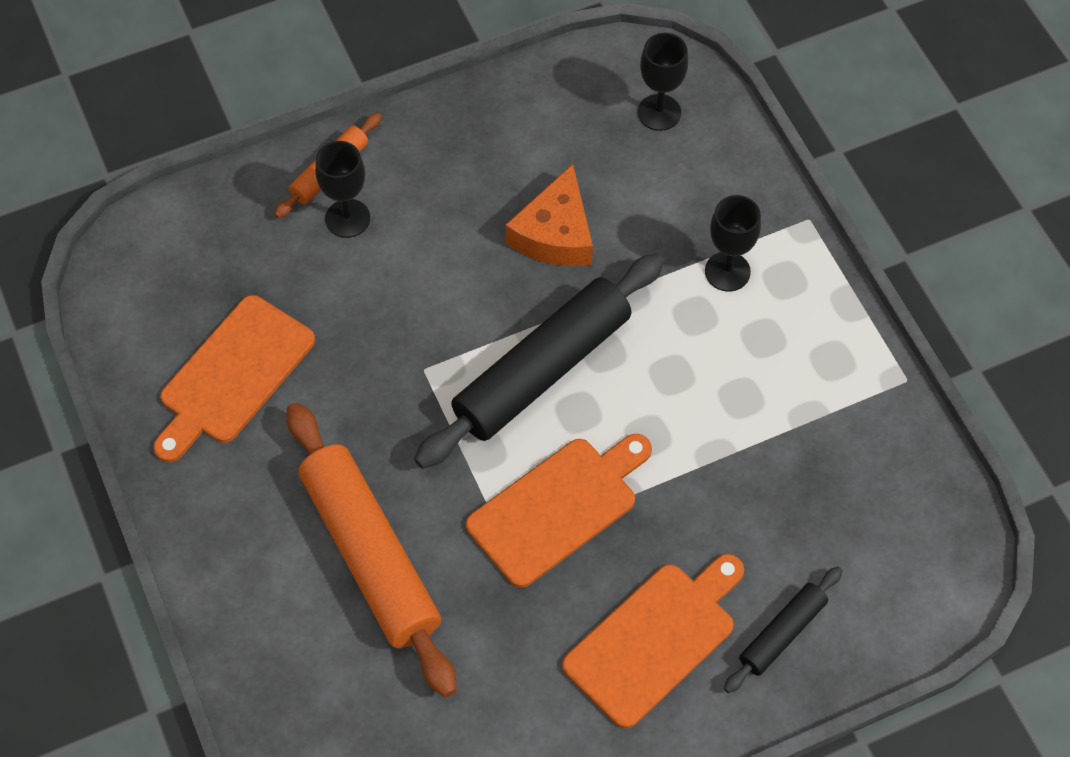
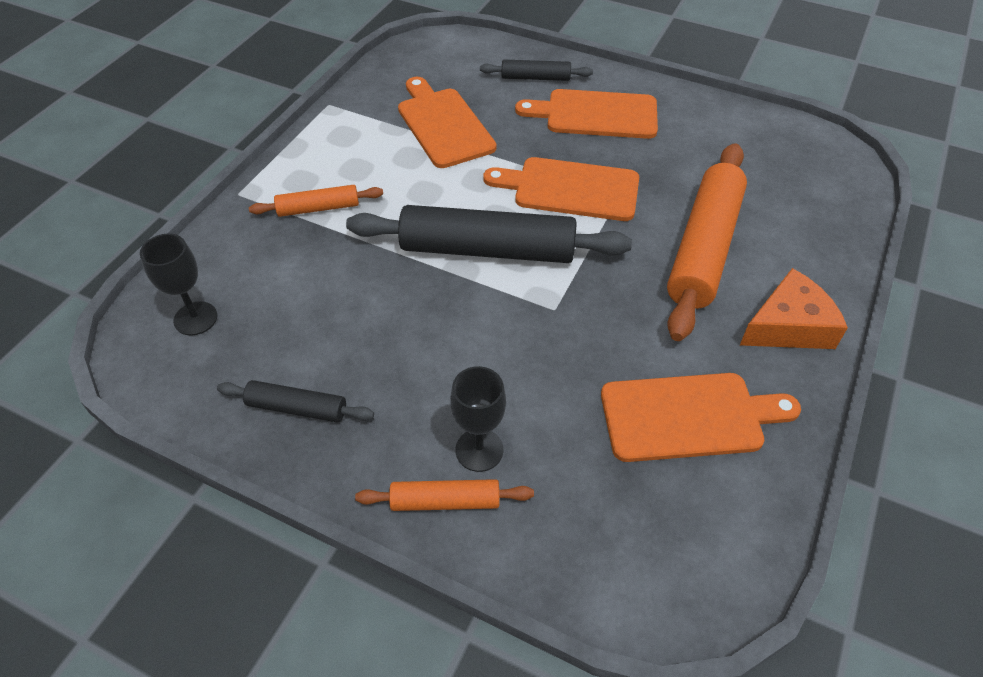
camera: 130 degrees left, 10 degrees down
(498, 131) = (297, 408): none -> black rolling pin
(555, 233) = (368, 310): orange cheese -> orange cheese (789, 326)
(727, 271) = (318, 208): black goblet -> orange rolling pin
(771, 467) = (443, 124): none -> orange cutting board

